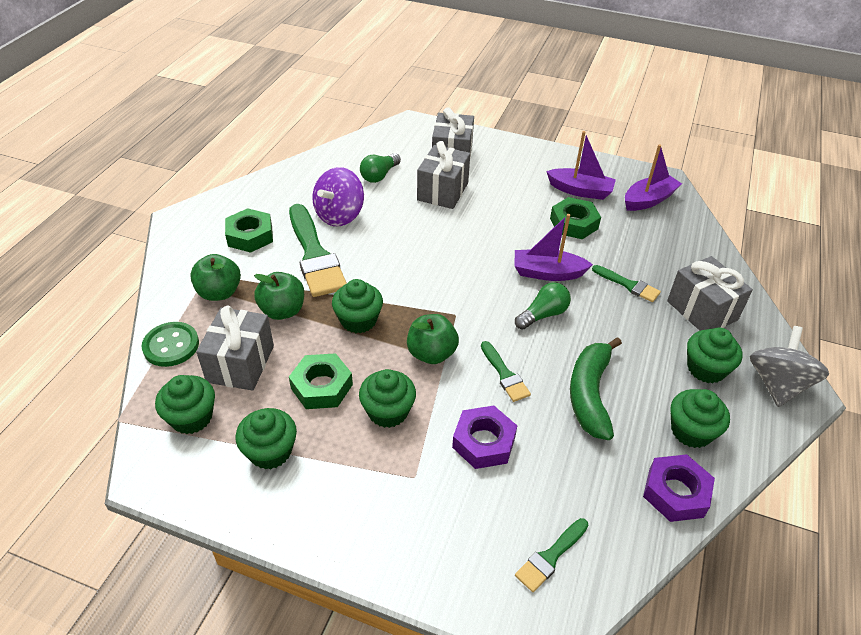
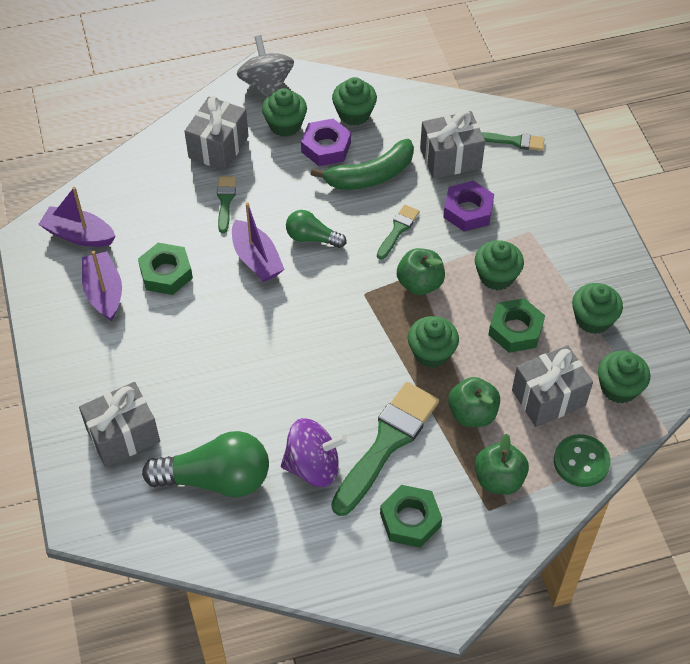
camera: 125 degrees left, 10 degrees up
(379, 175) = (216, 479): green light bulb -> green light bulb, size x1.79
(442, 191) = (198, 404): grey gift -> grey gift (450, 158)
(675, 493) = (413, 105): purple nut -> purple nut (326, 147)
(777, 384) = (266, 85): grey spinning top -> grey spinning top turned 90 degrees clockwise

